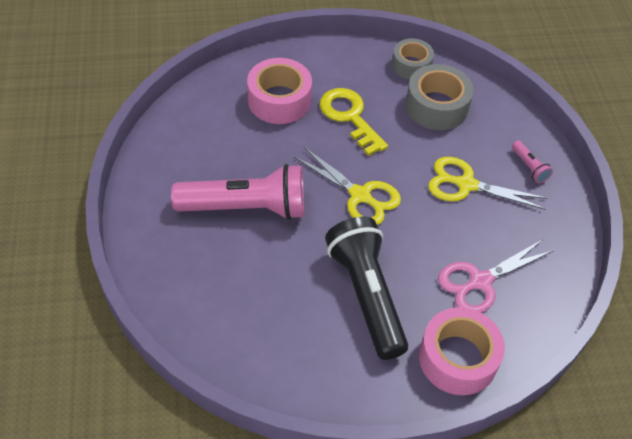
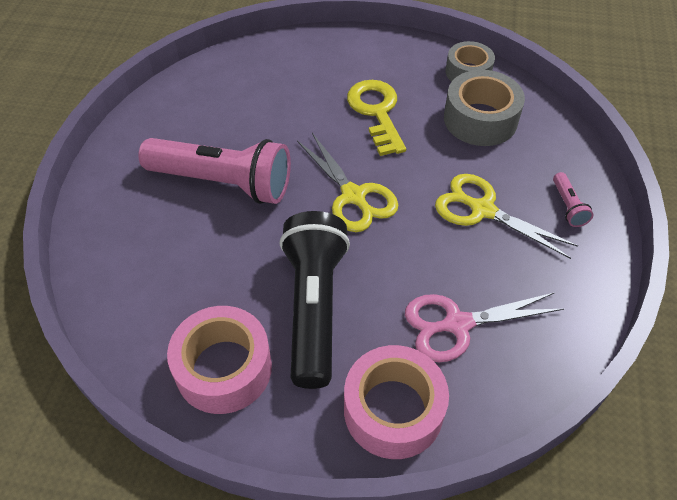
camera: 20 degrees right, 0 degrees up
(279, 100) = (307, 82): pink tape -> pink tape (224, 368)

